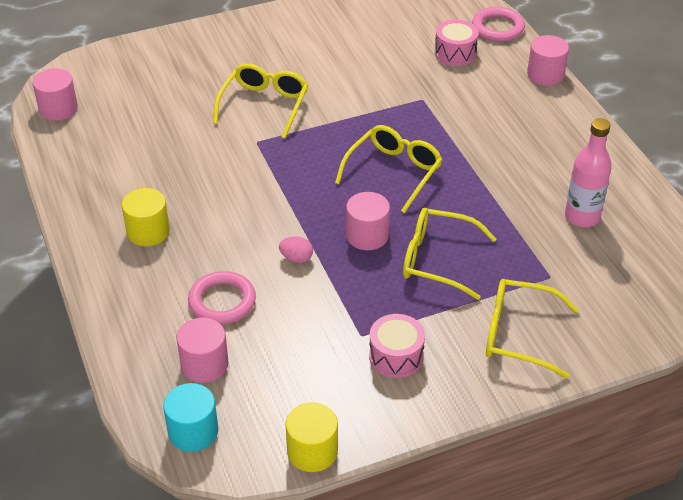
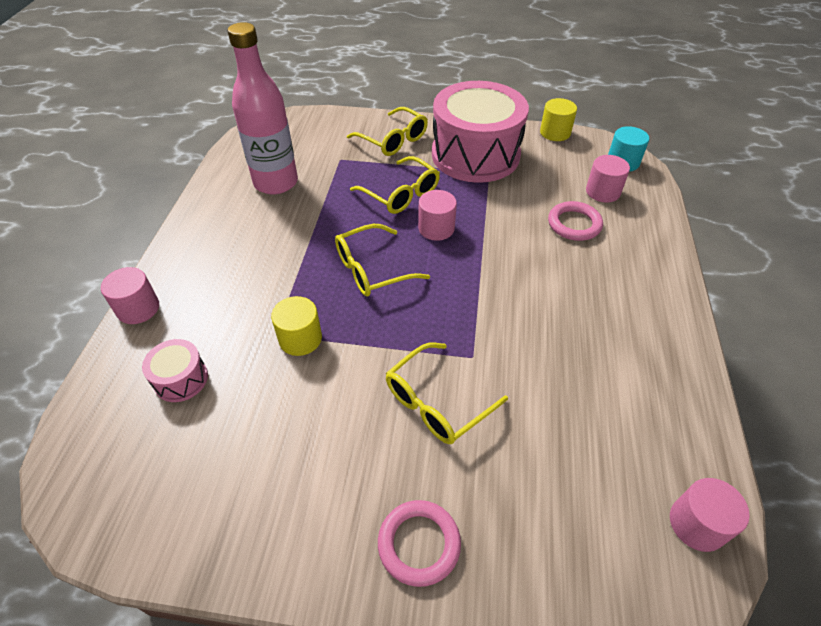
camera: 150 degrees left, 5 degrees up
(148, 231) = (617, 302): yellow cylinder -> yellow cylinder (300, 338)
(296, 258) = (501, 232): pink egg -> none
(396, 356) = (475, 155): pink drum -> pink drum, size x2.40
(497, 28) = (97, 394): pink ring -> pink ring (419, 544)
(582, 217) = (276, 183): pink bottle -> pink bottle, size x1.58

